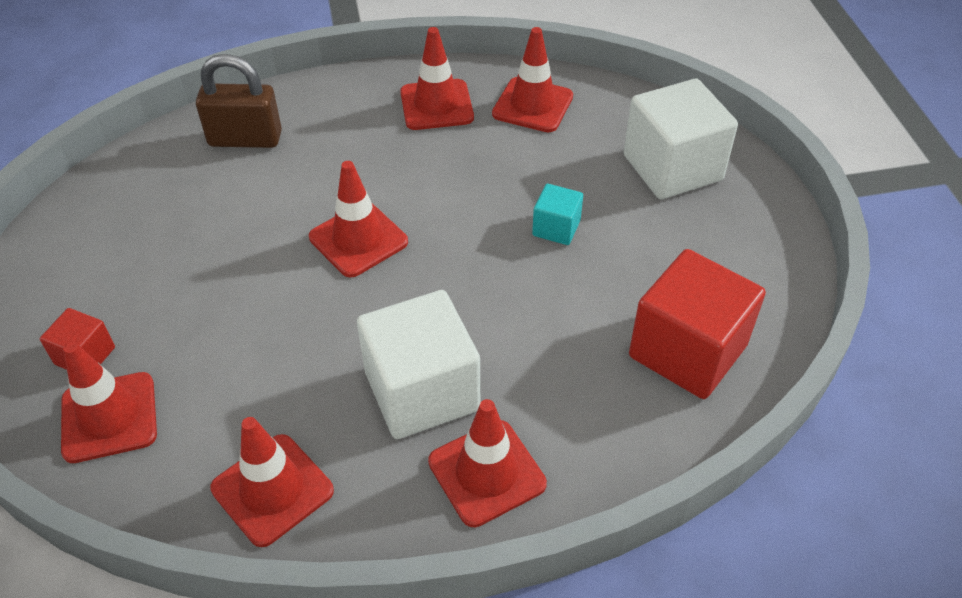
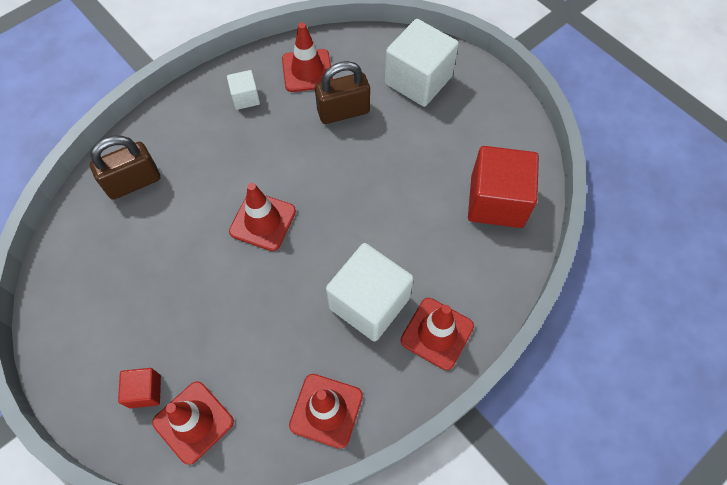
camera: 30 degrees left, 15 degrees up
(436, 105) = (245, 98): red traffic cone -> white cube
(546, 164) = (343, 111): none -> brown padlock
(556, 228) = (377, 155): turquoise cube -> none

